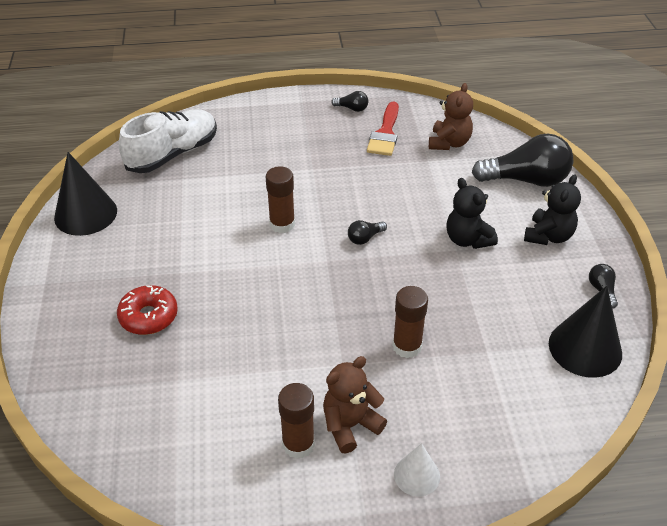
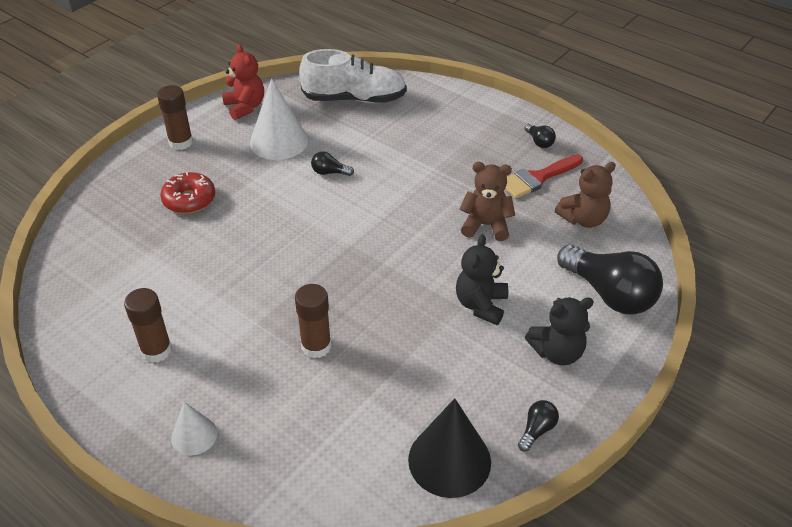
camera: 45 degrees right, 0 degrees up
(85, 214) = (245, 107): black cone -> red teddy bear
(157, 223) = (279, 141): none -> white cone
(282, 224) = (357, 196): brown glue stick -> brown glue stick (181, 142)
(350, 425) = (202, 366): brown teddy bear -> brown teddy bear (486, 225)
(365, 238) = (401, 247): black light bulb -> black light bulb (329, 172)

